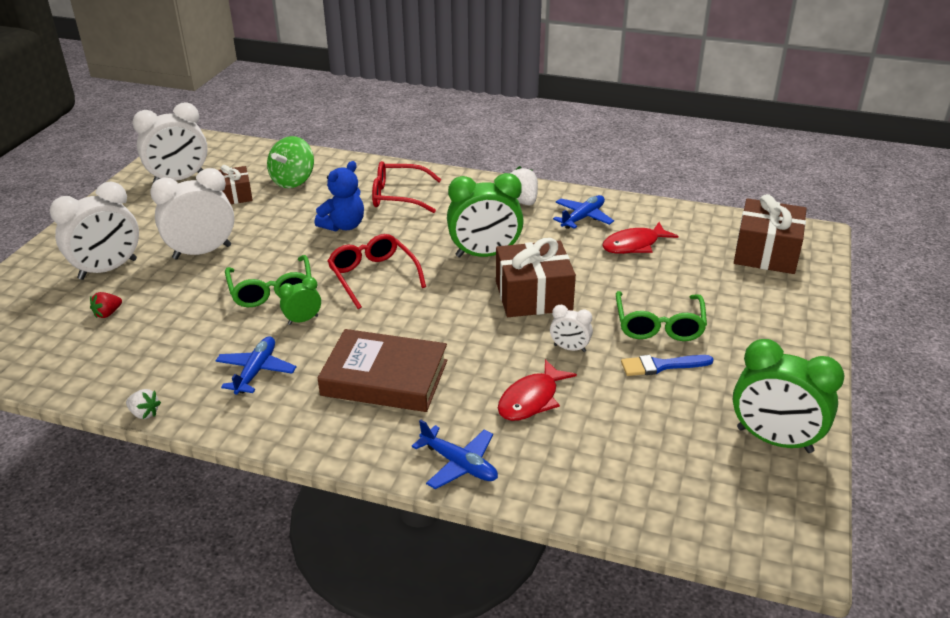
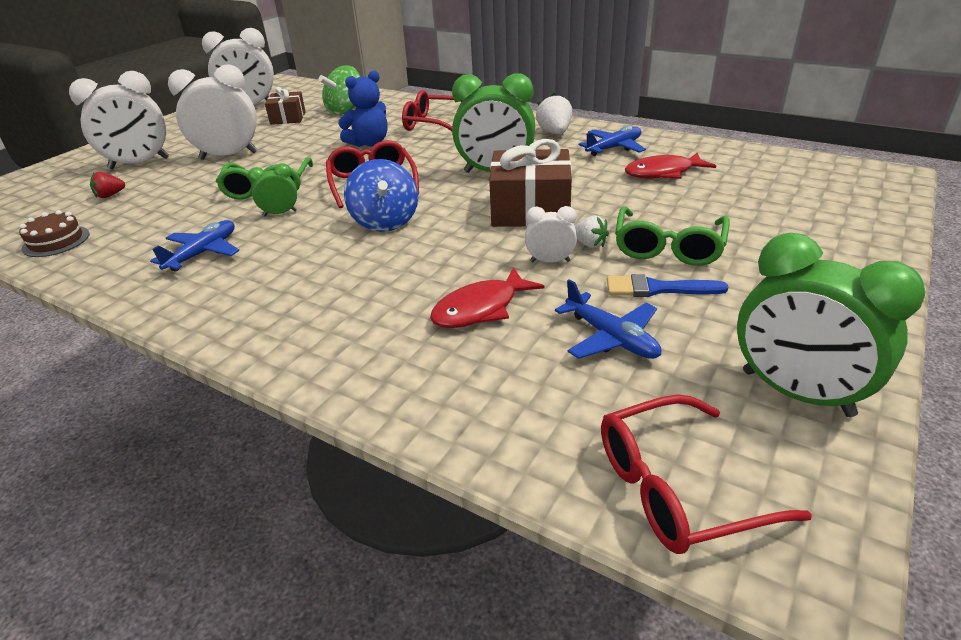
camera: 15 degrees right, 0 degrees up
(94, 373) = (56, 241): none -> brown cake
(144, 413) = (69, 280): white strawberry -> white strawberry (589, 244)
(385, 378) = (328, 271): brown book -> none
(409, 321) = (385, 222): none -> blue spinning top
(459, 464) = (357, 370): blue plane -> blue plane (611, 338)
(569, 348) = (550, 261): white clock -> white clock turned 150 degrees clockwise
(713, 517) = (677, 488): none -> red glasses
(766, 252) = (823, 188): brown gift -> none

